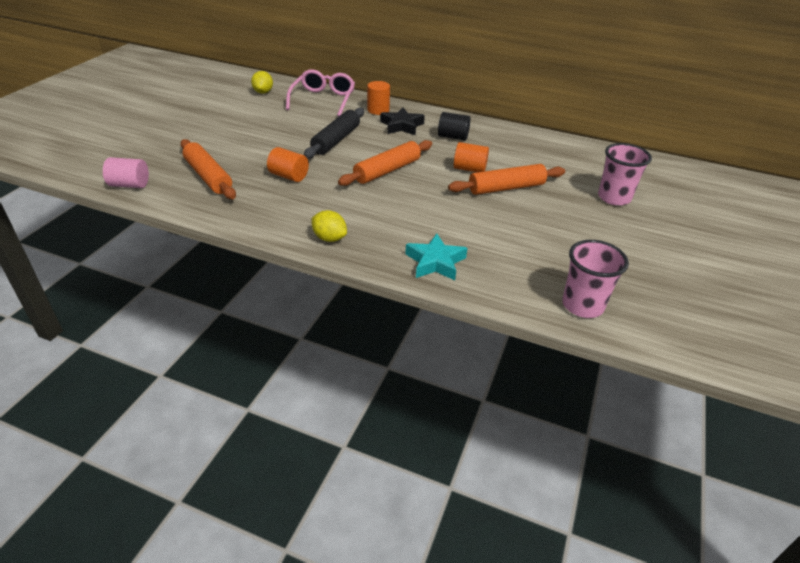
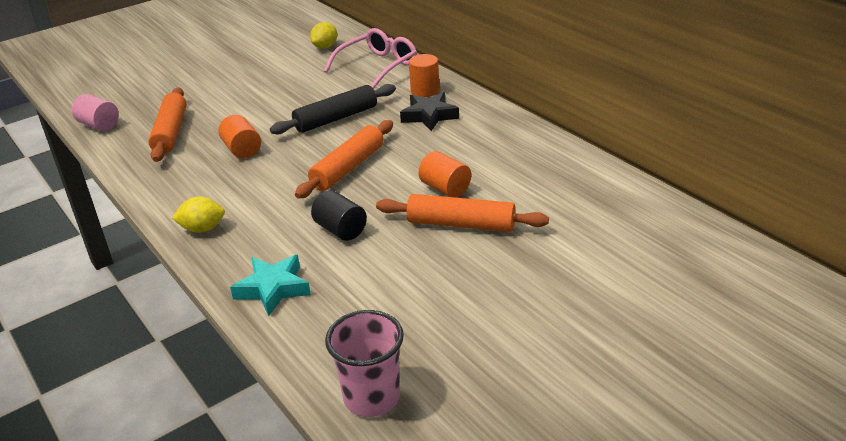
camera: 35 degrees right, 5 degrees down
(329, 238) = (202, 229): yellow lemon -> yellow lemon turned 75 degrees counterclockwise
(387, 171) = (348, 168): orange rolling pin -> orange rolling pin turned 45 degrees counterclockwise
(453, 137) = (474, 143): black cylinder -> black cylinder (340, 230)
(614, 198) = (591, 276): pink cup -> none

